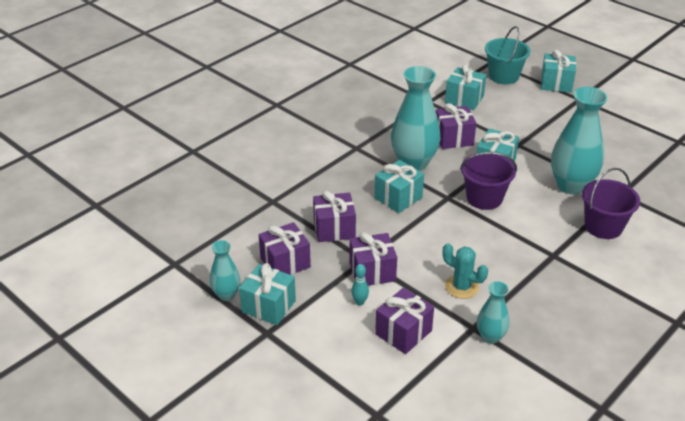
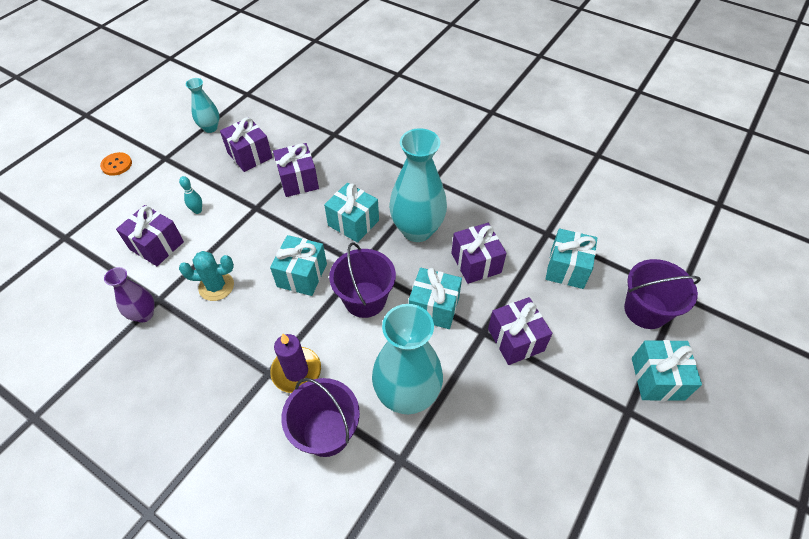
camera: 80 degrees right, 15 degrees up
(265, 377) = (116, 165): none -> orange button
(268, 306) = (195, 154): turquoise gift -> turquoise gift (302, 275)
(372, 271) = (238, 215): purple gift -> purple gift (515, 339)
(461, 287) = (216, 286): turquoise cactus -> turquoise cactus turned 60 degrees clockwise
(490, 337) = (144, 314): turquoise vase -> purple vase
(503, 76) = (645, 310): turquoise bucket -> purple bucket
(552, 239) = (296, 371): none -> purple candle

